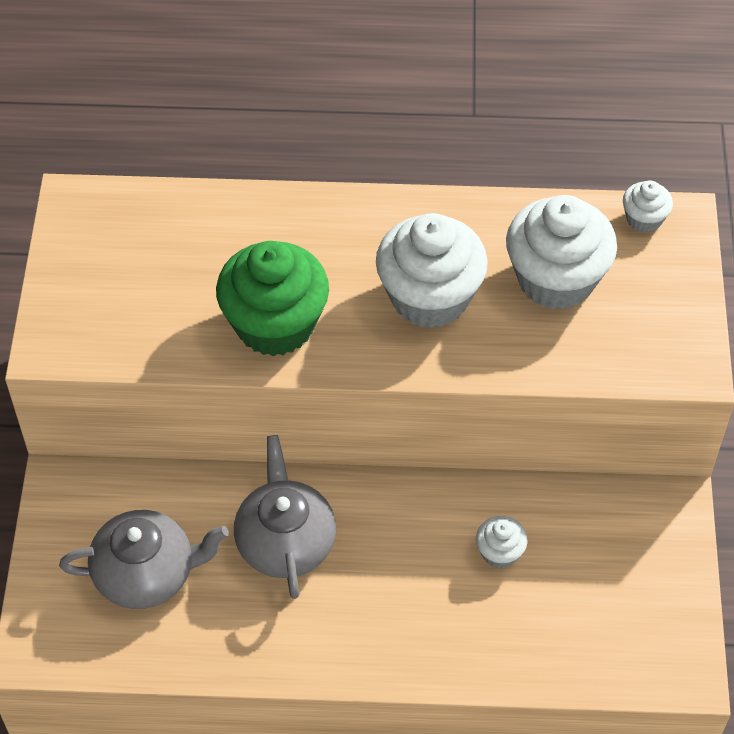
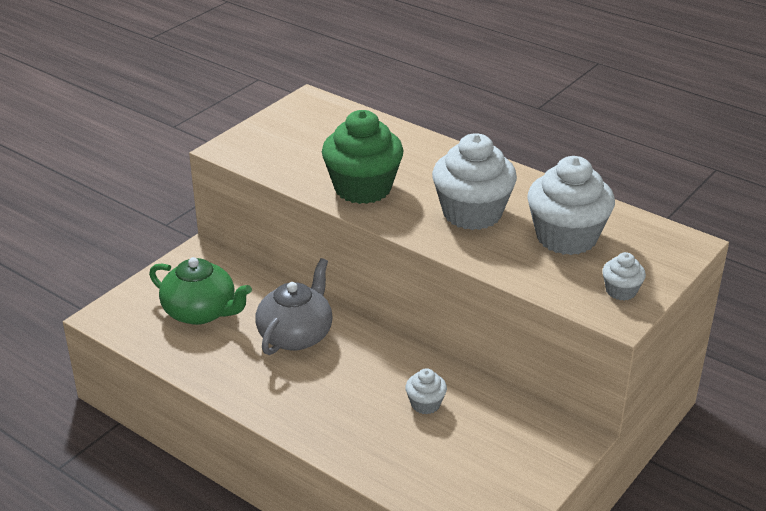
camera: 35 degrees right, 20 degrees down
(146, 574) = (201, 312): grey teapot -> green teapot
(644, 219) = (661, 233): white cupcake -> white cupcake (621, 291)

